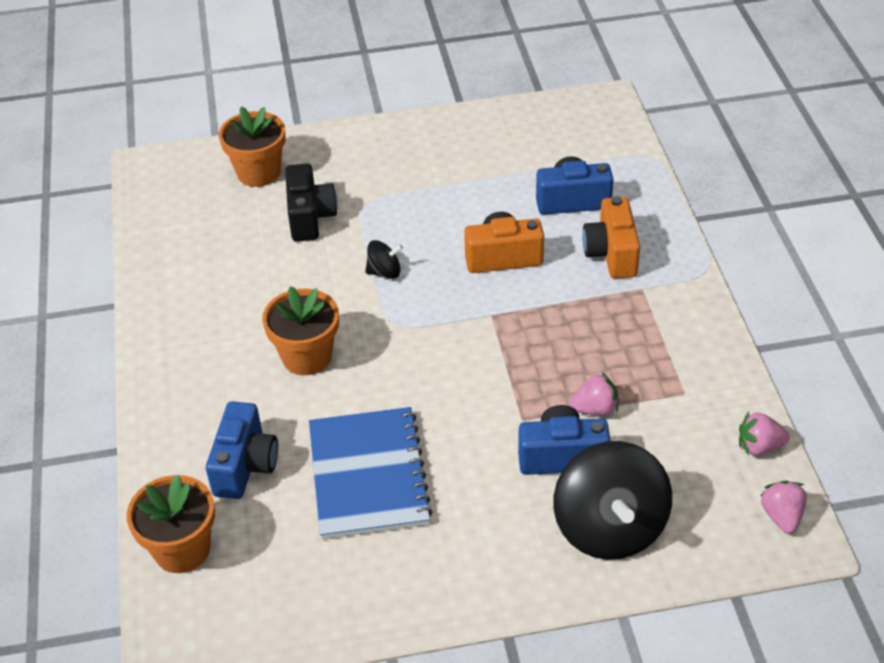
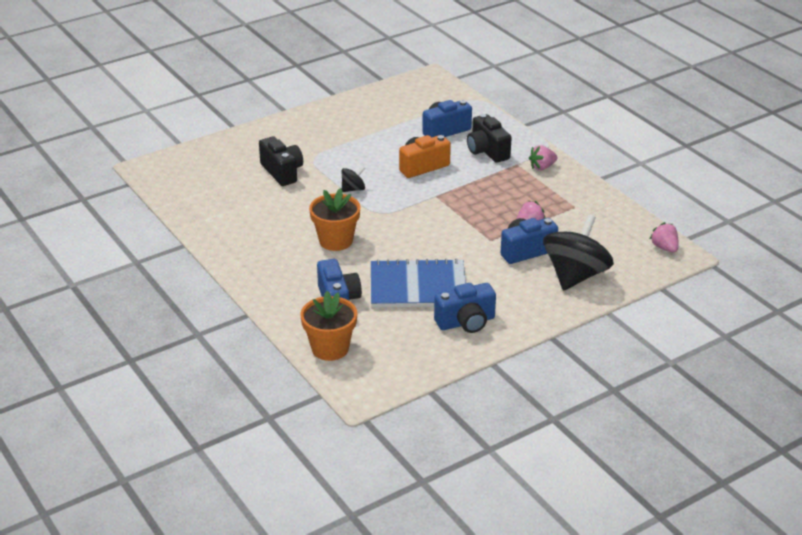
camera: 25 degrees left, 10 degrees down
(258, 172) = (228, 156): orange flower pot -> none
(368, 475) = (418, 286): blue notebook -> blue notebook turned 60 degrees counterclockwise
(396, 565) = (466, 322): none -> blue camera
(609, 528) = (575, 275): black spinning top -> black spinning top turned 120 degrees counterclockwise
(611, 253) = (487, 151): orange camera -> black camera
(759, 446) = (632, 221): pink strawberry -> pink strawberry (542, 167)

